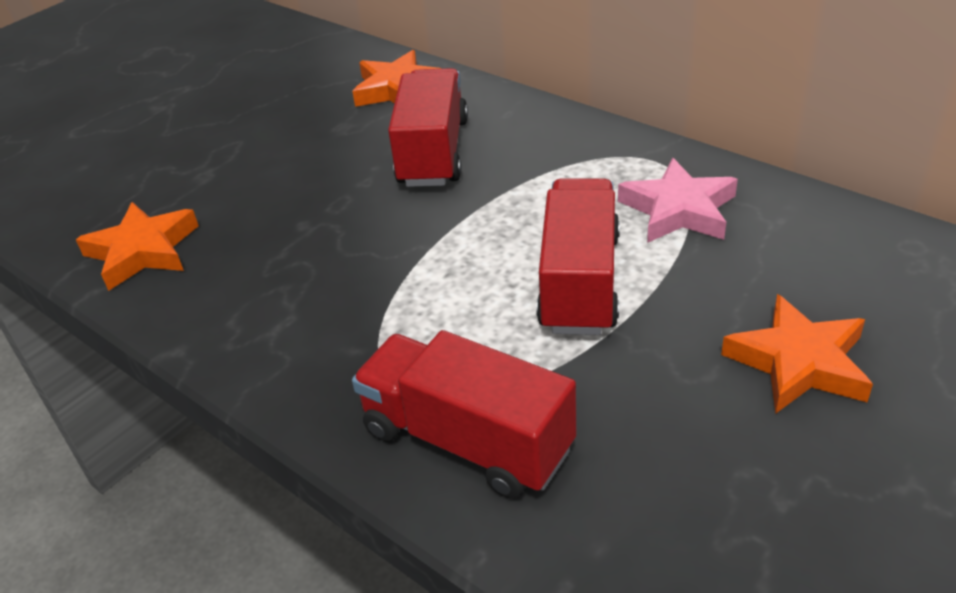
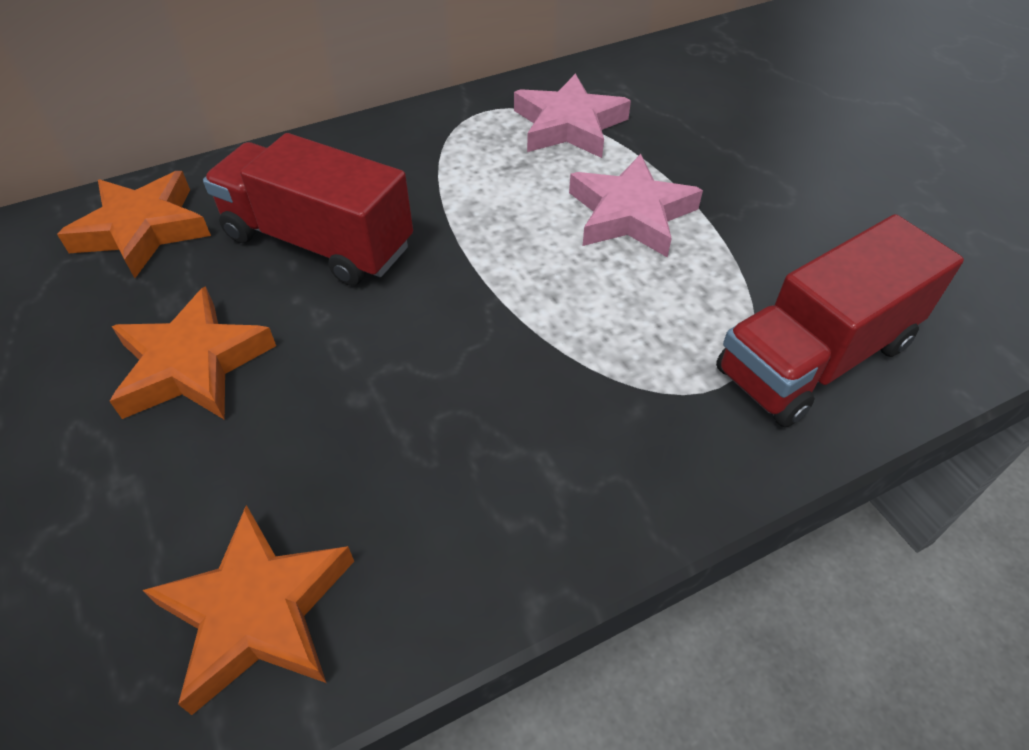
camera: 70 degrees left, 10 degrees up
(580, 282) = (630, 214): red truck -> pink star
(799, 362) = (797, 143): orange star -> orange star (192, 364)

